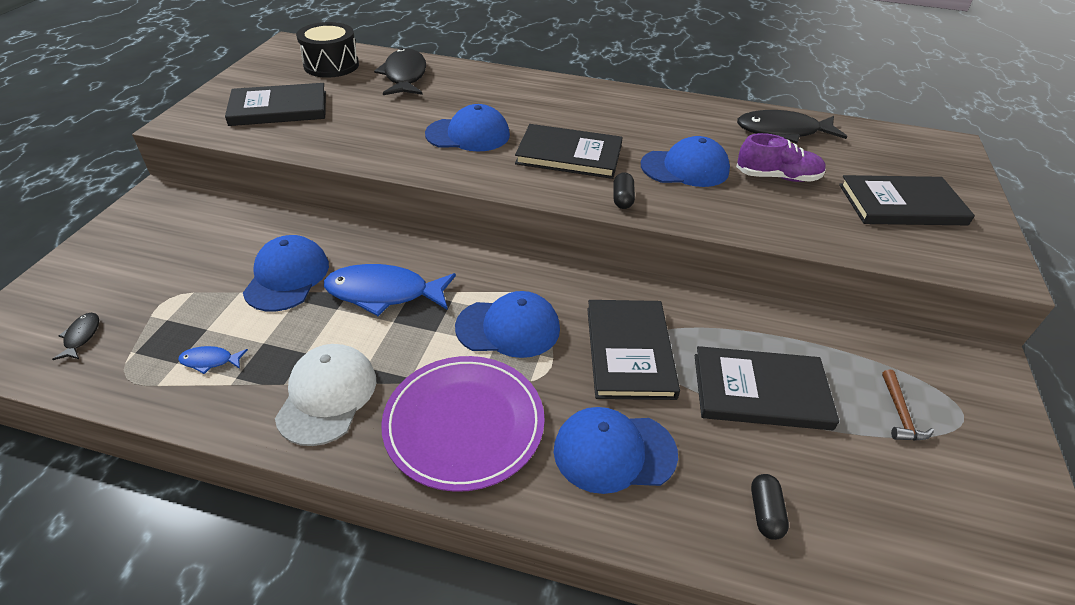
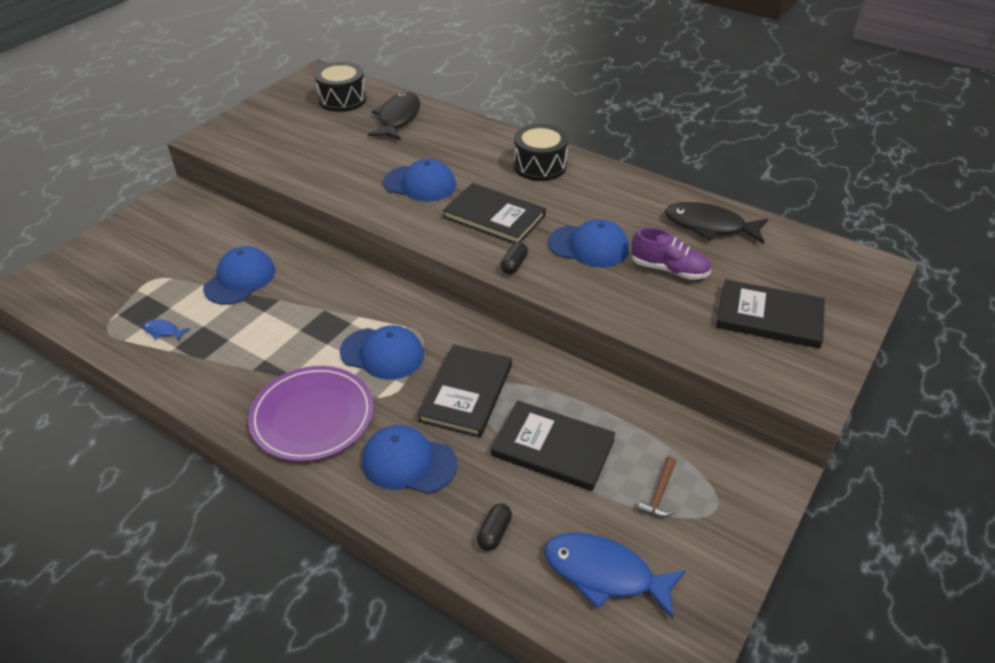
camera: 20 degrees right, 0 degrees up
(81, 336) = (89, 295): black fish -> none
(279, 108) = (282, 136): black book -> none
(327, 396) = (229, 374): white cap -> none
(384, 293) = (304, 306): blue fish -> blue fish (604, 573)
(583, 101) = (539, 166): none -> black drum

